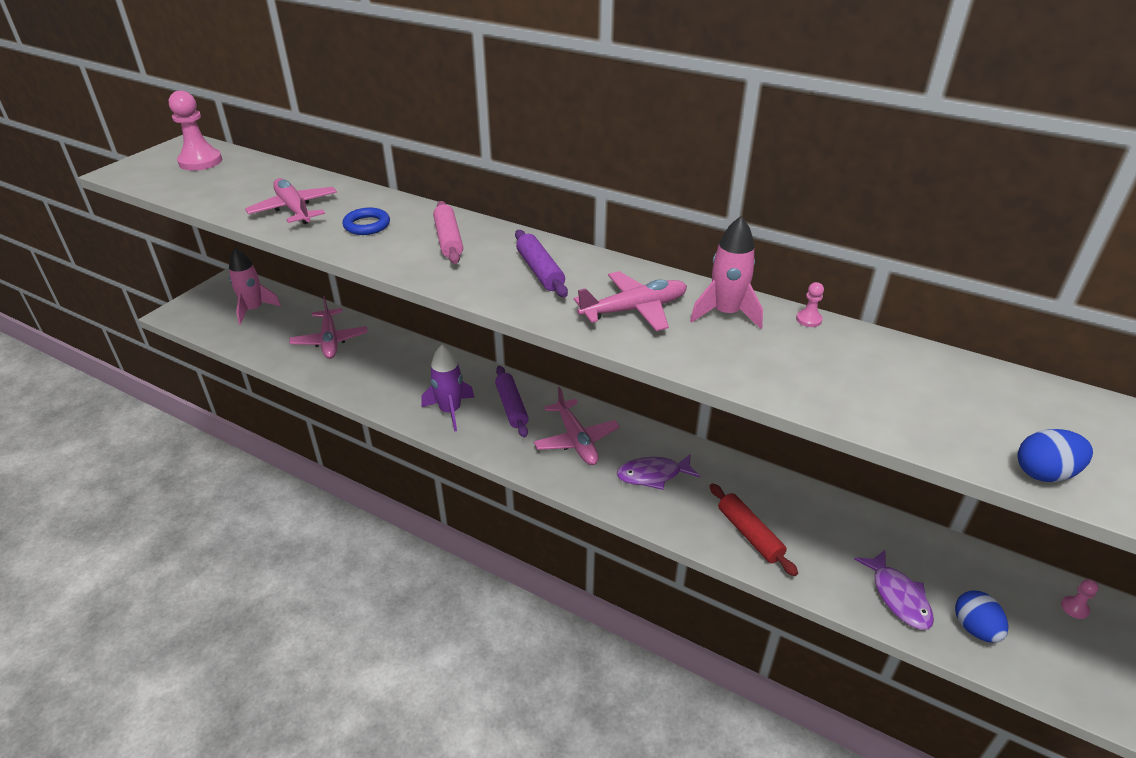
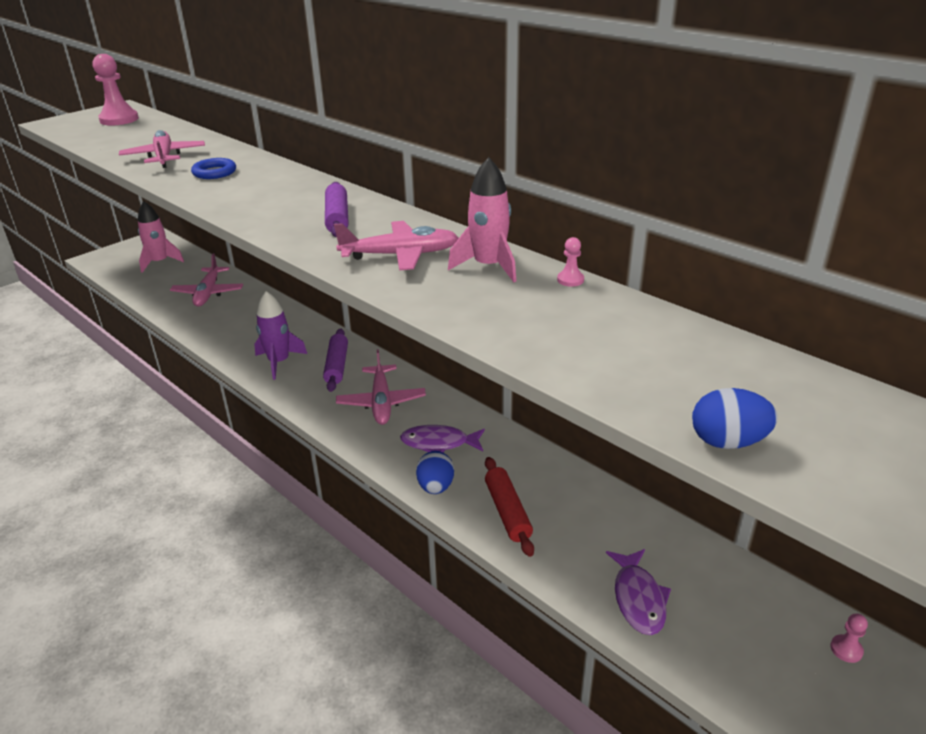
camera: 15 degrees right, 5 degrees down
(449, 240) = (275, 188): pink rolling pin -> none
(974, 628) = (711, 647): blue egg -> blue egg (435, 487)

